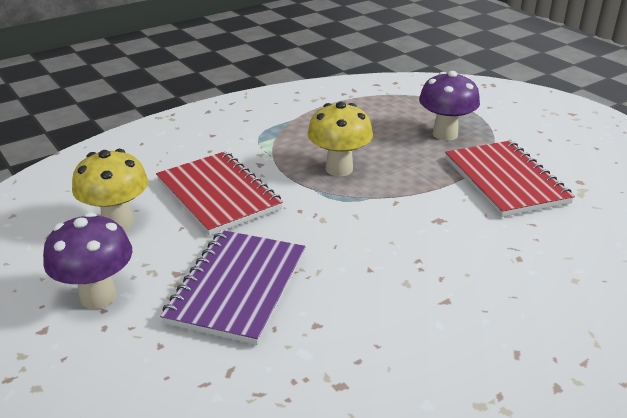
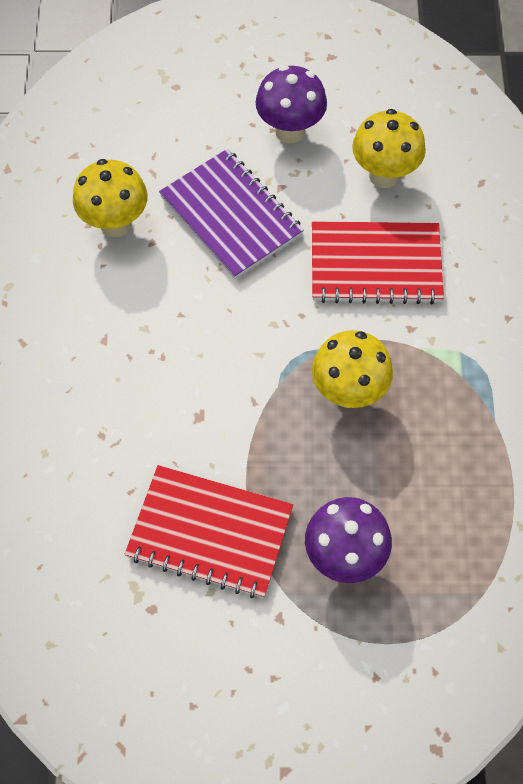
camera: 125 degrees right, 30 degrees up
(321, 363) = (115, 224): none -> yellow mushroom

